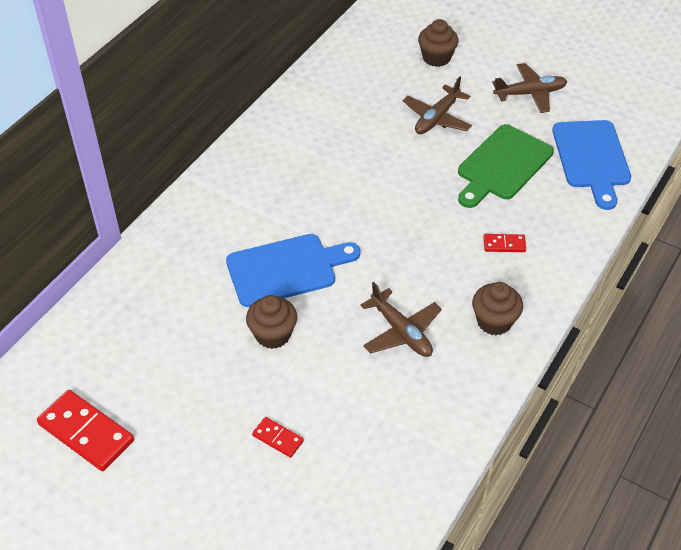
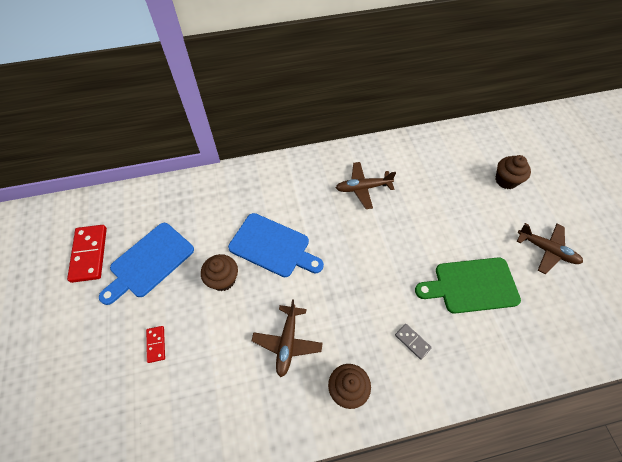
camera: 45 degrees right, 10 degrees up
(437, 118) = (462, 220): brown plane -> brown plane (363, 188)
(504, 244) = (412, 341): red domino -> grey domino
(591, 158) = (543, 332): blue cutting board -> blue cutting board (149, 262)

